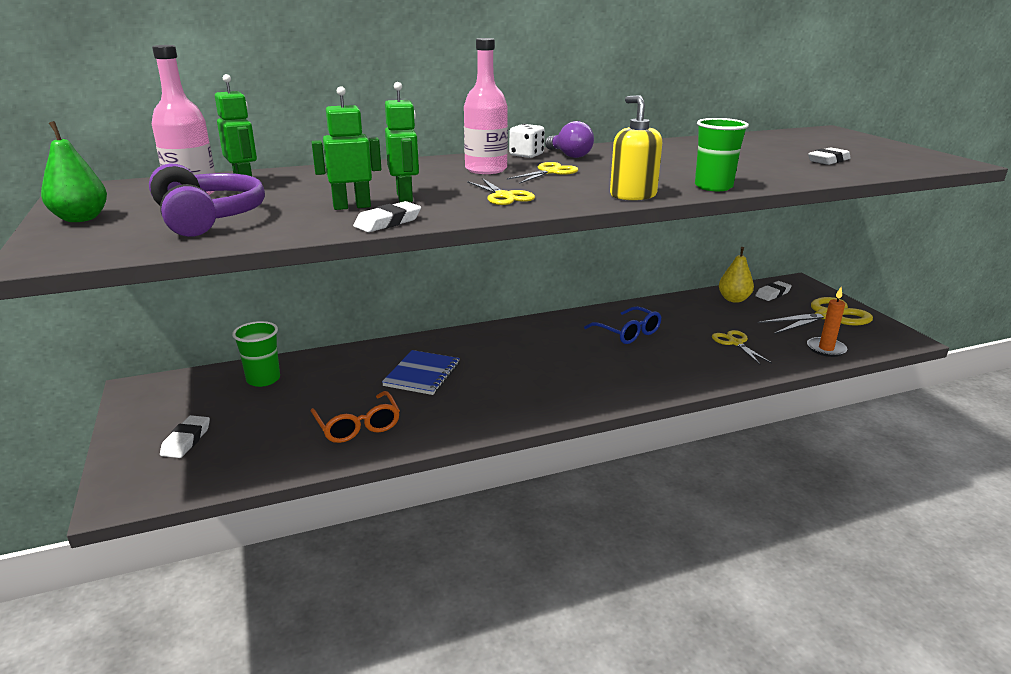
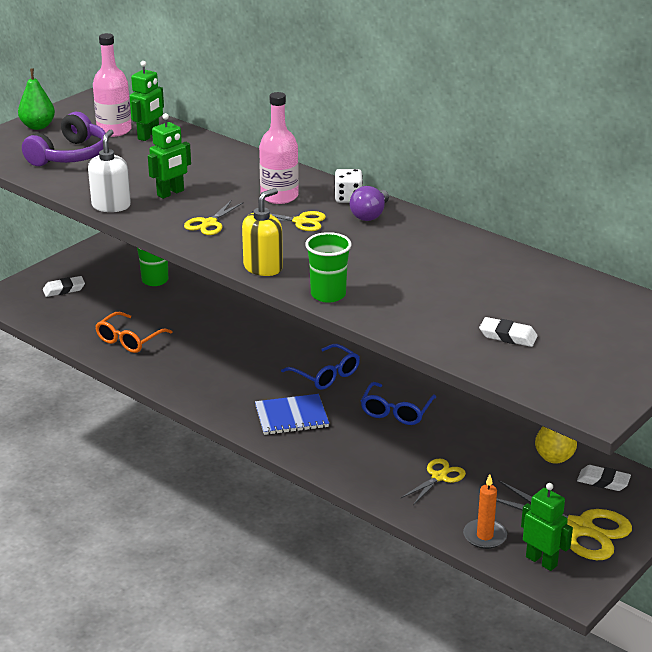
camera: 60 degrees right, 5 degrees up
(352, 206) = (133, 184): green robot -> green robot (541, 561)
(388, 222) = (111, 206): white eraser -> white soap dispenser
(422, 374) = (221, 337): blue notebook -> blue notebook (291, 416)
(543, 345) = (325, 374): none -> blue glasses

